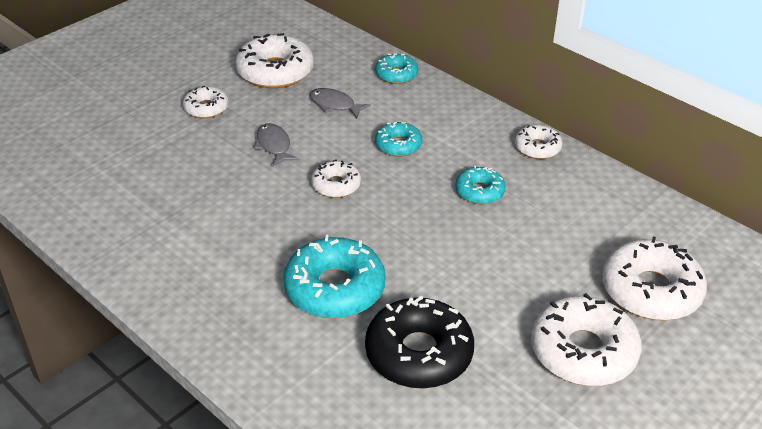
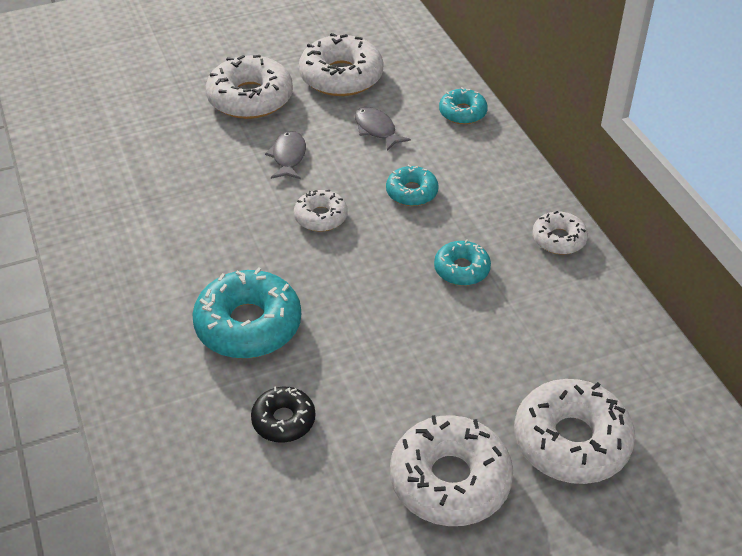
camera: 25 degrees right, 5 degrees up
(206, 108) = (250, 98): white donut -> white donut, size x1.81
(419, 353) = (283, 420): black donut -> black donut, size x0.55

